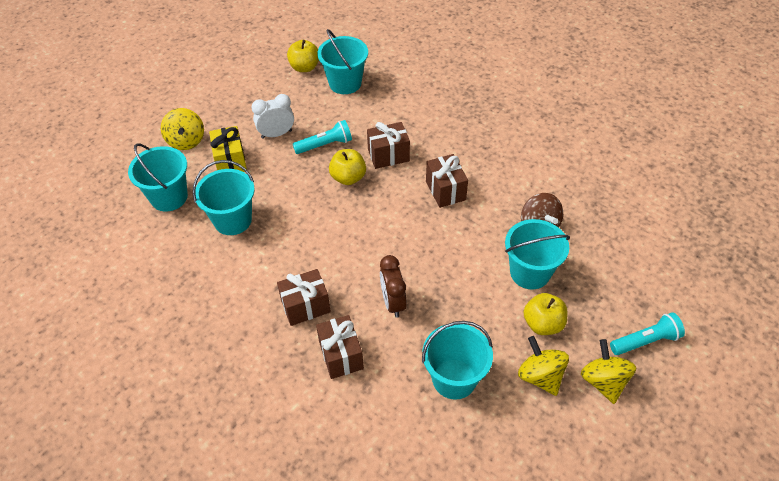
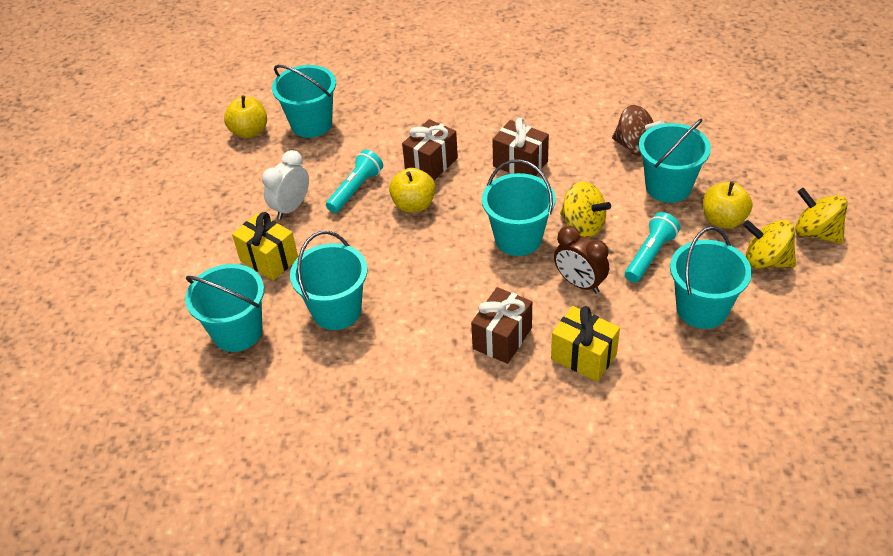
camera: 35 degrees left, 5 degrees down
(186, 141) = (193, 269): yellow spinning top -> yellow spinning top (583, 225)
(341, 355) = (583, 356): brown gift -> yellow gift
(387, 244) = (518, 239): none -> turquoise bucket
(645, 341) = (813, 183): turquoise flashlight -> turquoise flashlight (650, 255)

